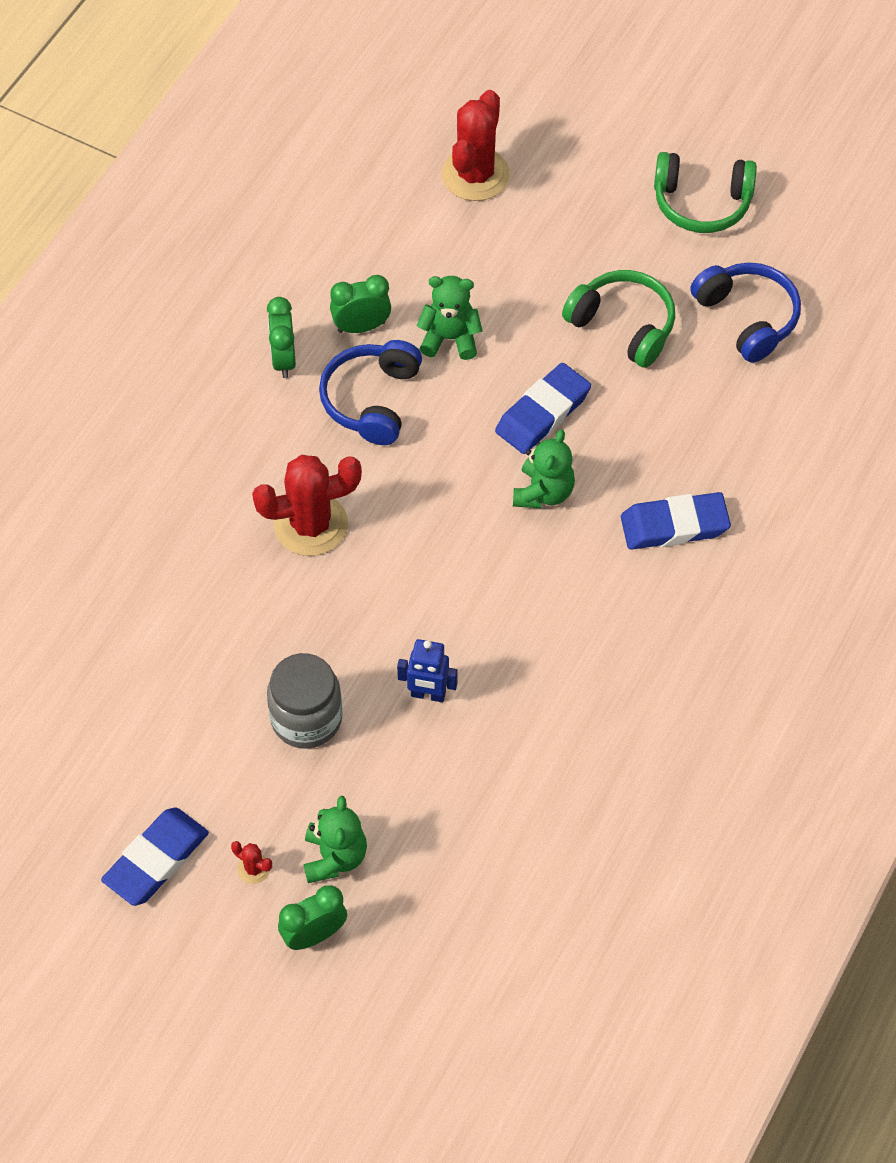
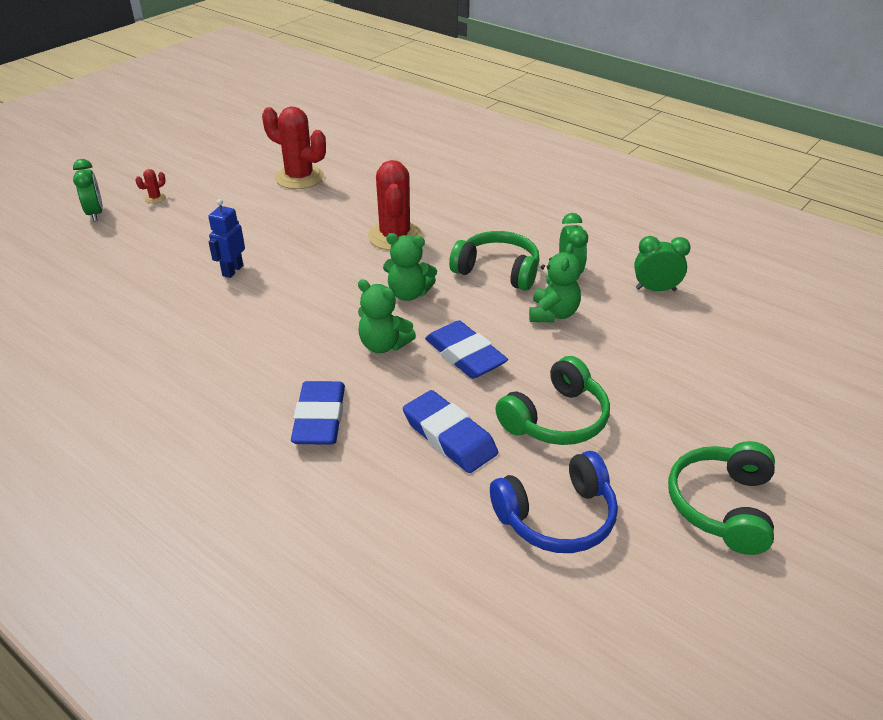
camera: 100 degrees right, 20 degrees down
(156, 859) = (186, 170): blue eraser -> blue eraser (449, 436)
(283, 359) = (543, 237): green clock -> green clock (655, 289)
(306, 718) = (245, 223): grey jar -> none
(334, 857) = (140, 225): green teddy bear -> green teddy bear (409, 294)
(372, 400) = (498, 271): blue headphones -> green headphones
(475, 175) = (740, 348): red cactus -> red cactus (299, 178)

